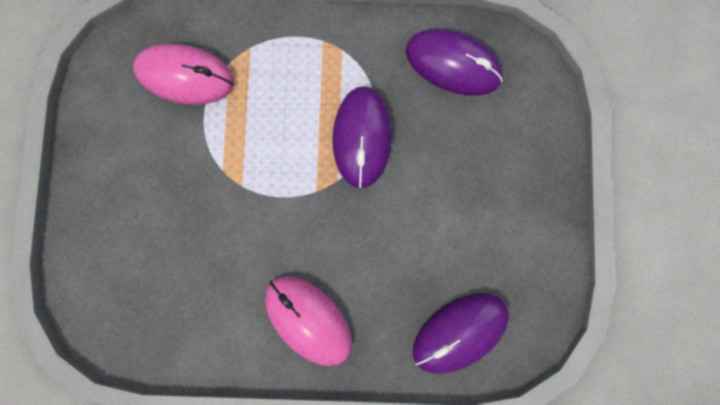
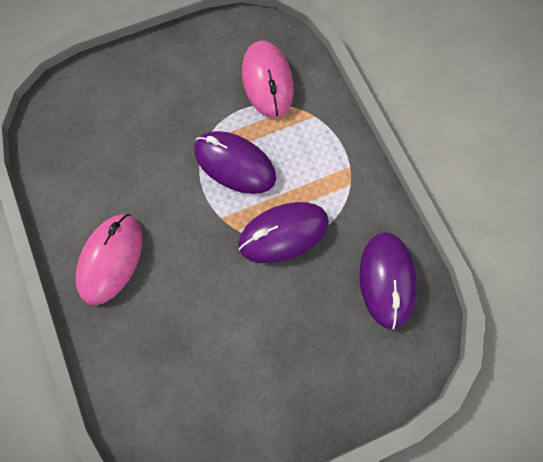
camera: 65 degrees right, 10 degrees down
(460, 332) = (149, 393): purple mouse -> purple mouse (234, 164)

